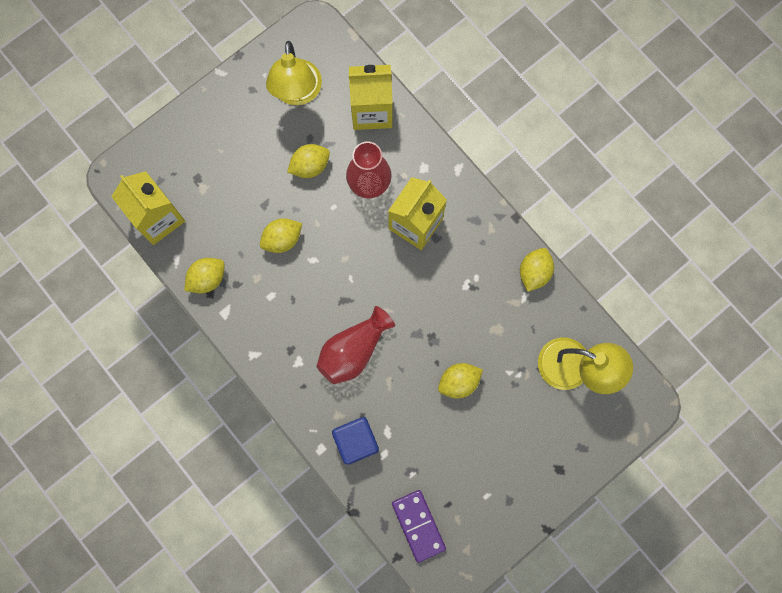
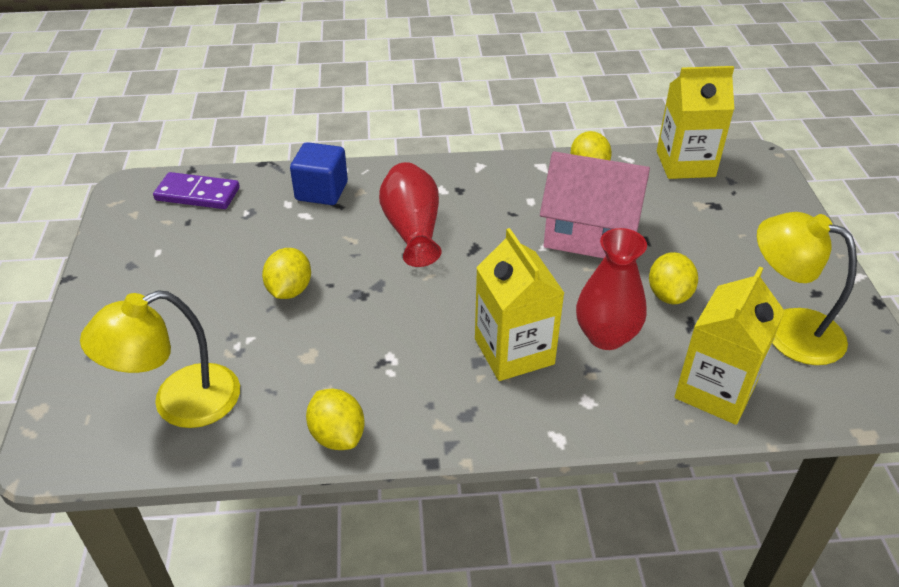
camera: 125 degrees right, 35 degrees down
(282, 239) = (589, 234): yellow lemon -> pink house

